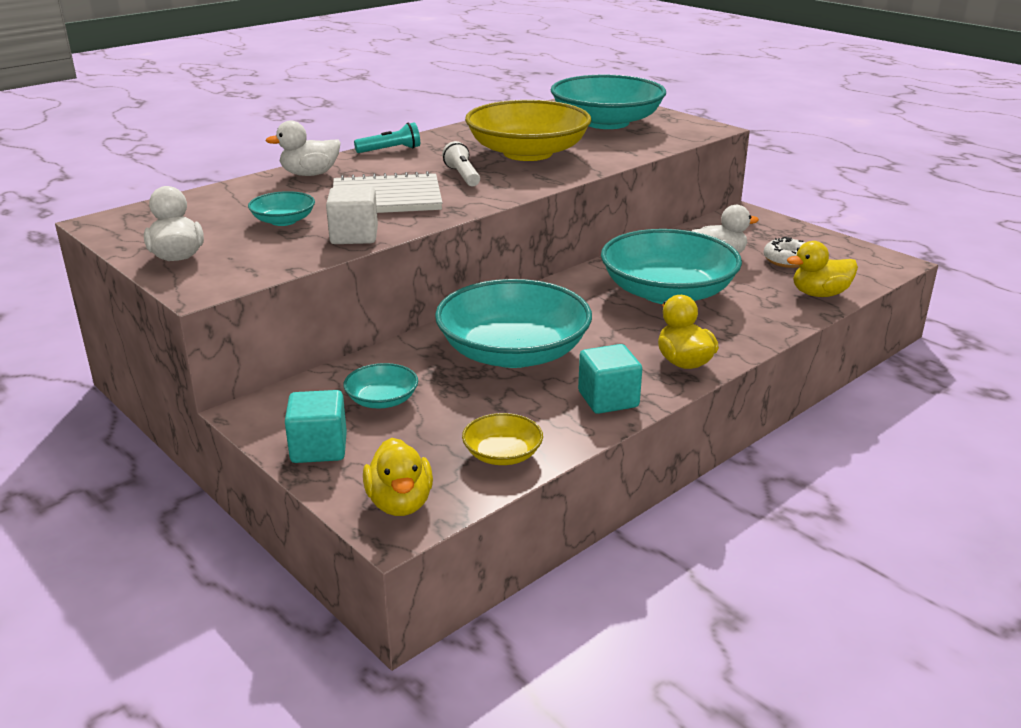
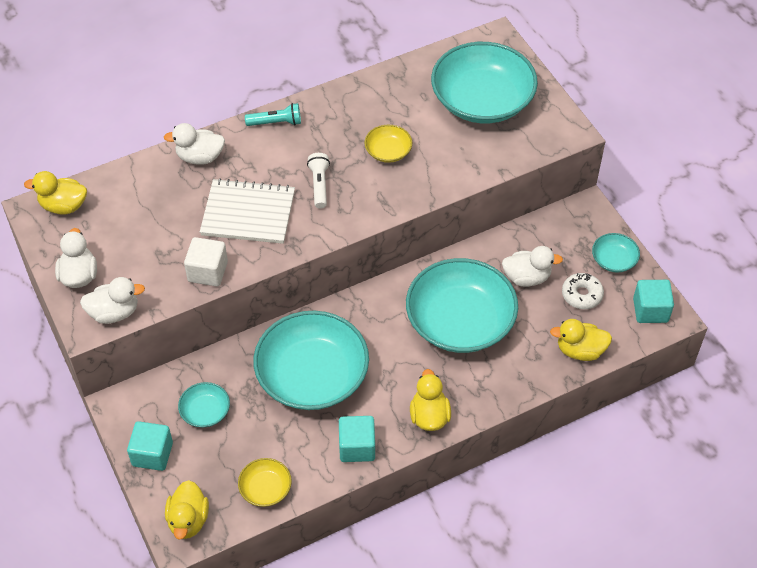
camera: 15 degrees right, 25 degrees up
(143, 216) = (63, 206): none -> yellow duck
(236, 275) = (114, 312): none -> white duck
(283, 221) = (163, 235): turquoise bowl -> turquoise bowl (614, 260)
(527, 153) = (388, 151): yellow bowl -> yellow bowl, size x0.44
(869, 261) = (650, 310): none -> turquoise cube

